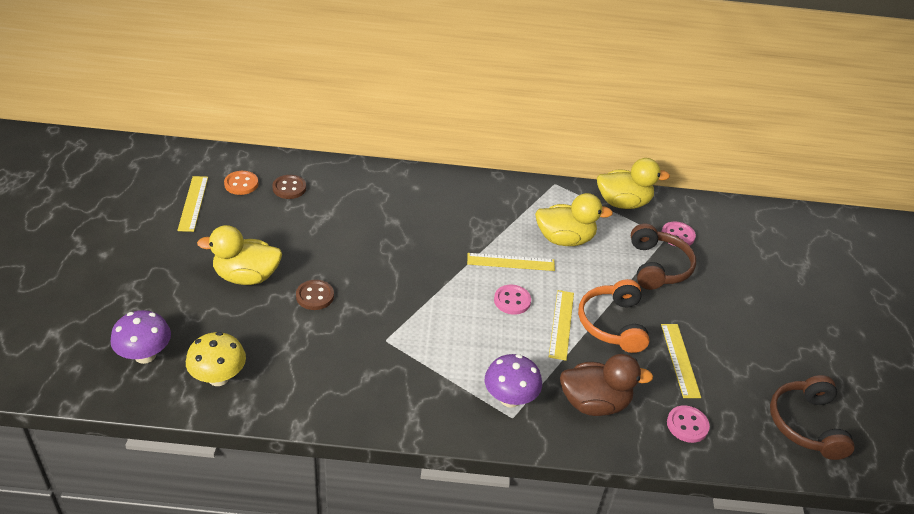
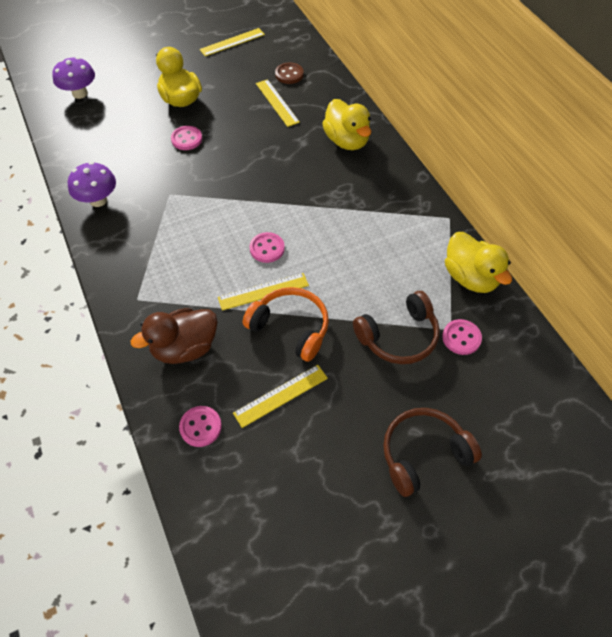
camera: 65 degrees right, 15 degrees up
(218, 377) = (81, 132): yellow mushroom -> none
(241, 184) = (272, 52): orange button -> none
(315, 296) = (186, 139): brown button -> pink button
(510, 399) = (155, 290): purple mushroom -> purple mushroom (98, 200)
(511, 262) = (314, 229): yellow ruler -> yellow ruler (277, 102)
(565, 239) = (376, 253): yellow duck -> yellow duck (346, 141)
(594, 403) = (185, 348): brown duck -> brown duck turned 90 degrees clockwise
(612, 324) = (290, 327): orange headphones -> orange headphones turned 60 degrees clockwise
(806, 424) = (264, 535): brown headphones -> brown headphones (423, 454)

